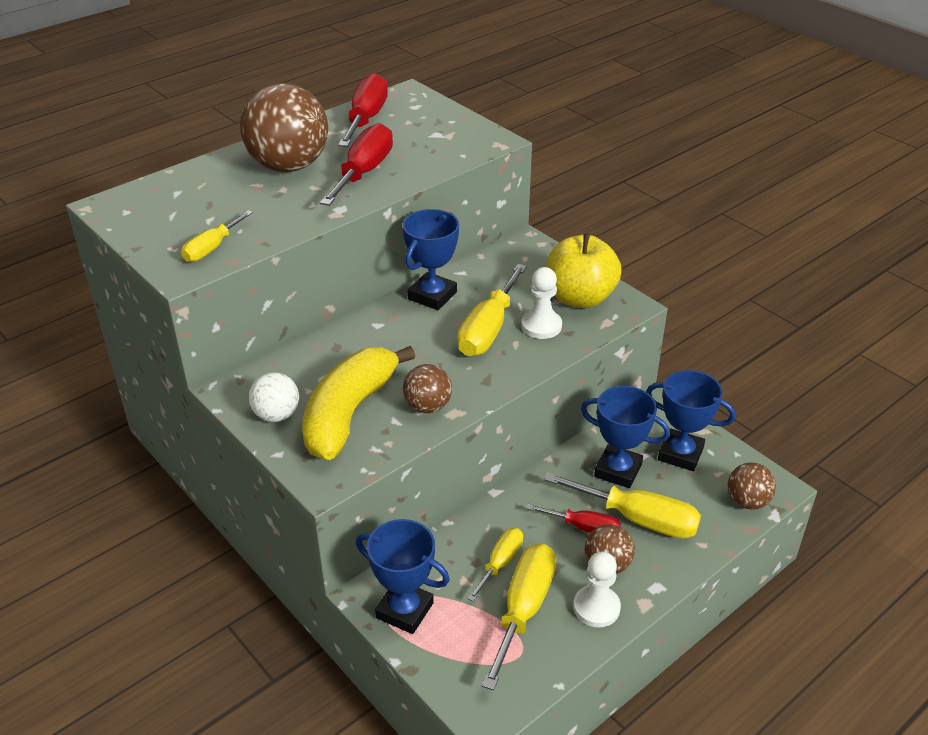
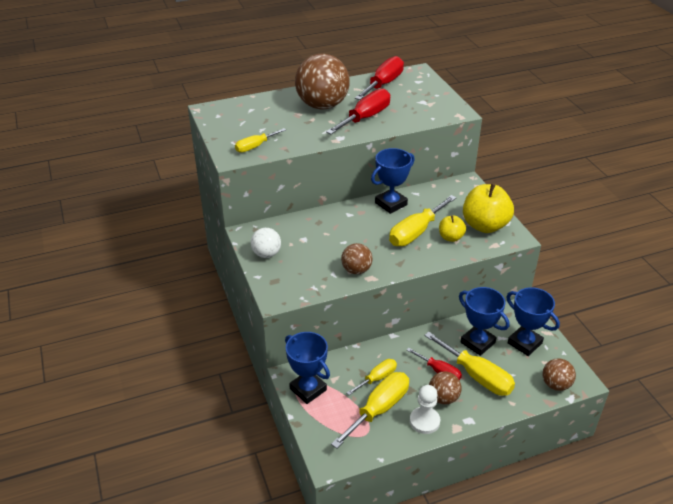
camera: 20 degrees right, 0 degrees up
(349, 413) = (308, 263): yellow banana -> none
(541, 326) = (451, 237): white pawn -> yellow apple

